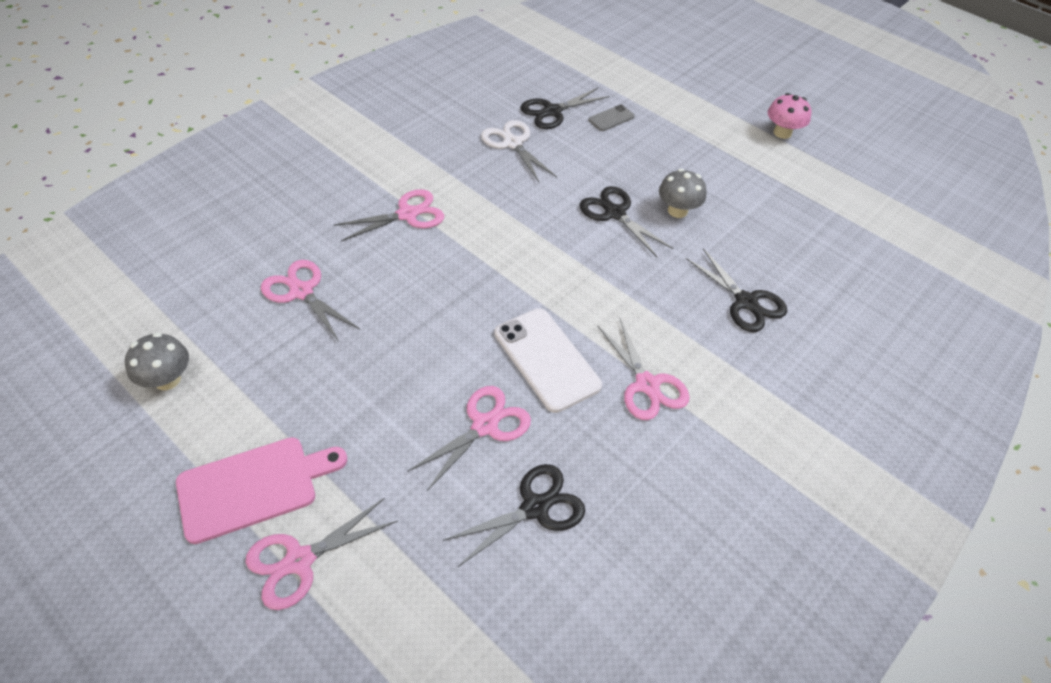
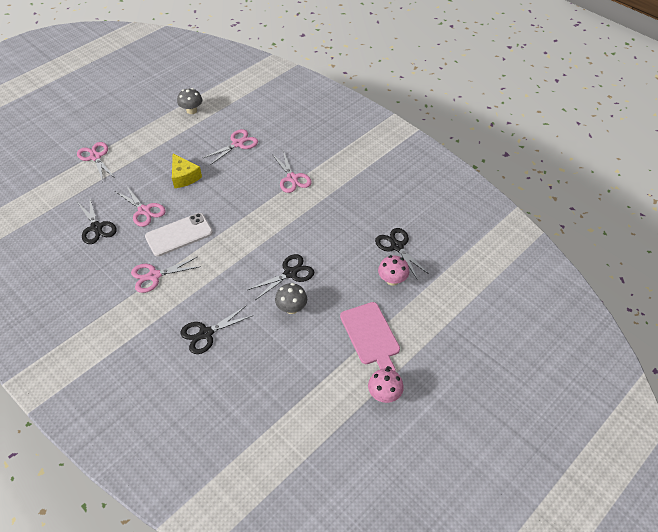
camera: 95 degrees right, 0 degrees up
(253, 487) = (132, 141): pink cutting board -> pink cutting board (370, 336)
(389, 369) = (184, 177): none -> yellow cheese
(512, 143) = (359, 224): white scissors -> none
(611, 118) = (392, 280): grey phone -> pink mushroom

